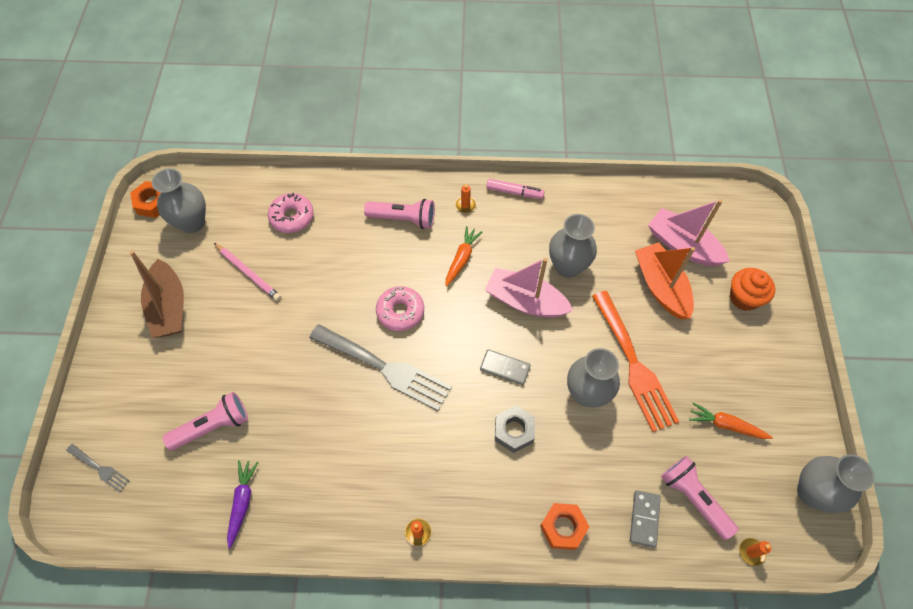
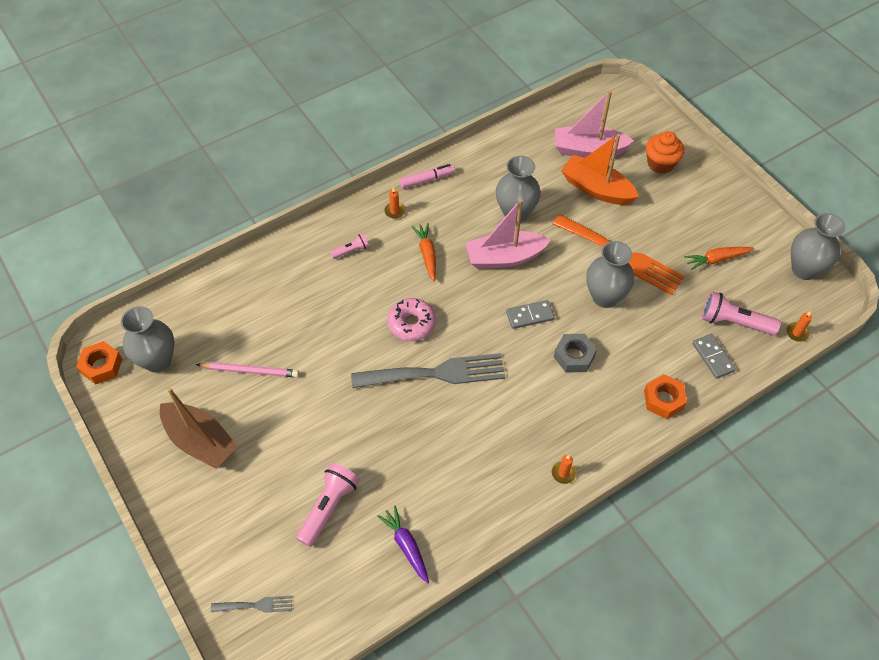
camera: 35 degrees left, 5 degrees down
(292, 217) = (249, 304): pink donut -> none
(403, 219) = (351, 251): pink flashlight -> pink flashlight, size x0.55

